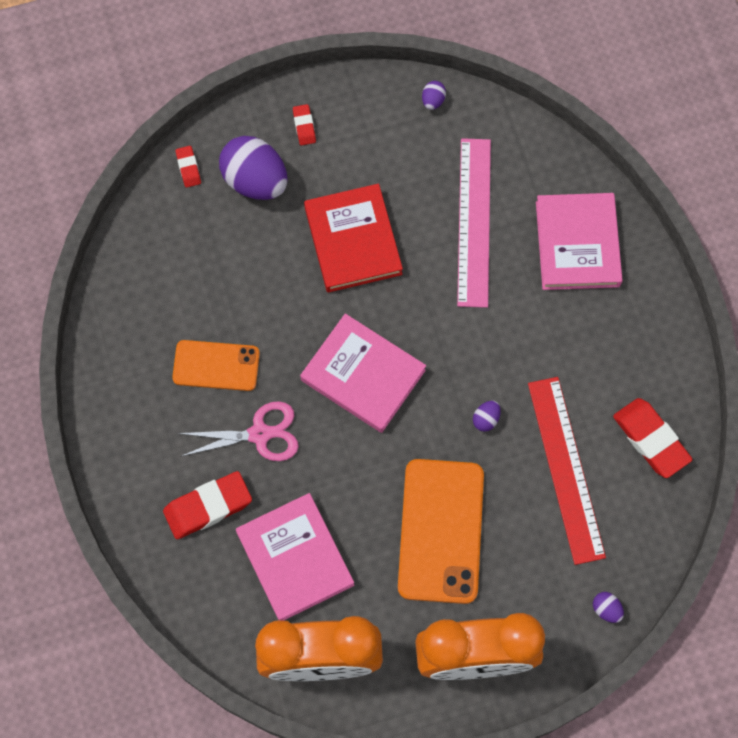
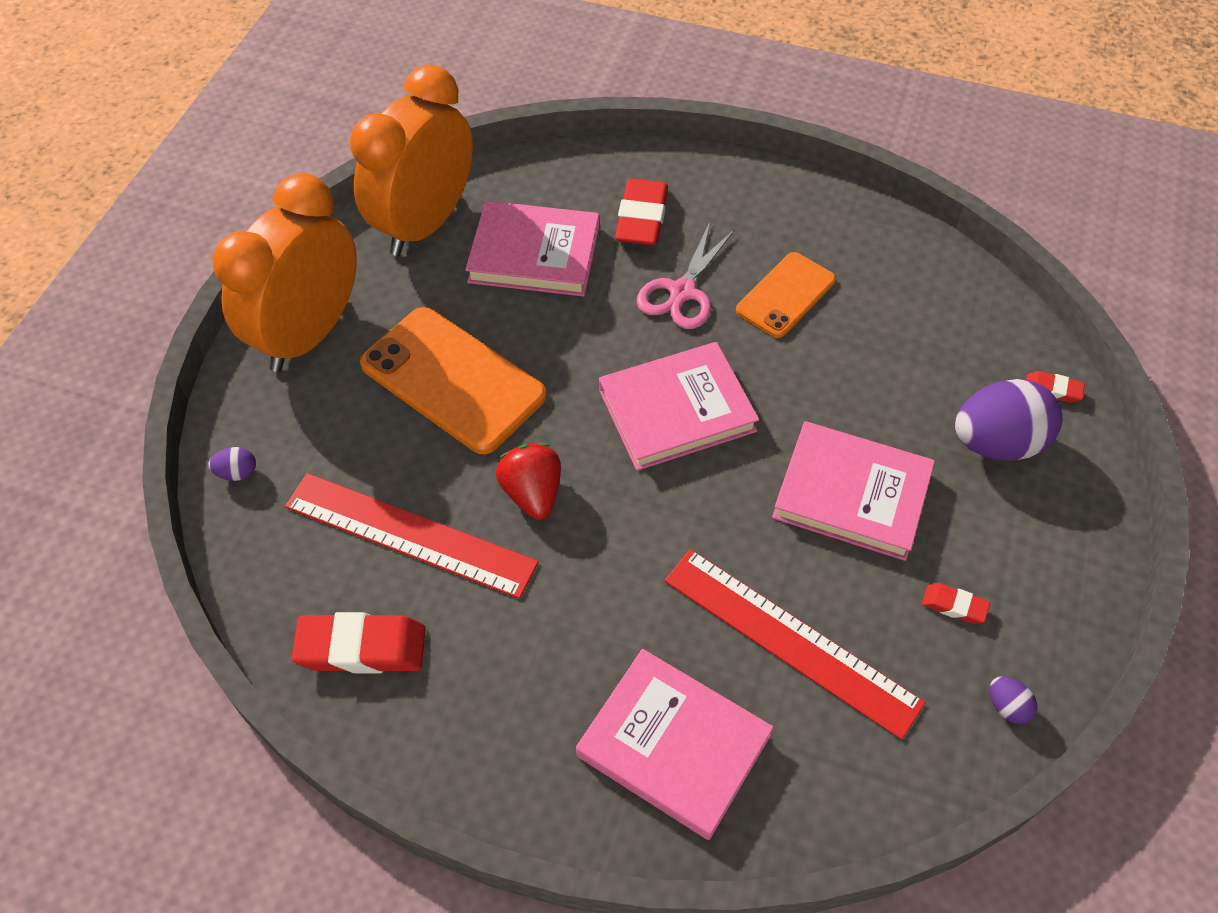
camera: 125 degrees right, 15 degrees down
(304, 126) = (1047, 533): red eraser -> red eraser (954, 606)
(353, 241) = (851, 494): red book -> pink book
(474, 222) = (790, 640): pink ruler -> red ruler
(486, 419) = (532, 493): purple egg -> red strawberry

